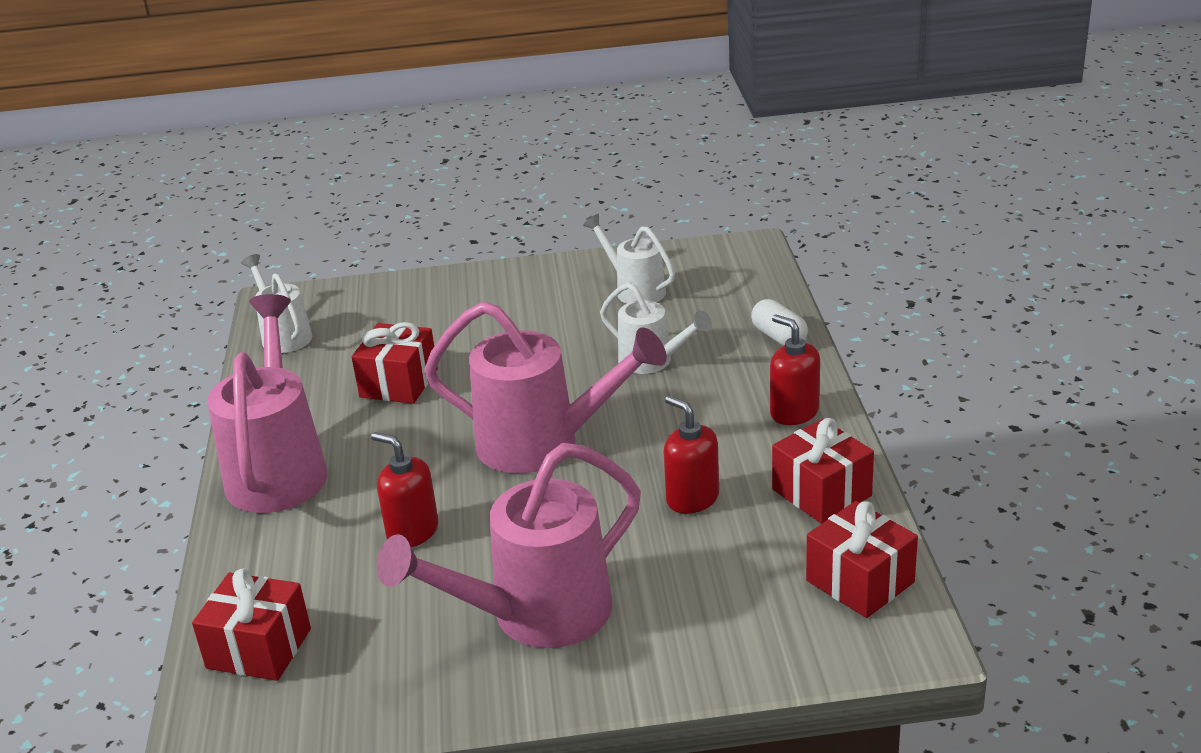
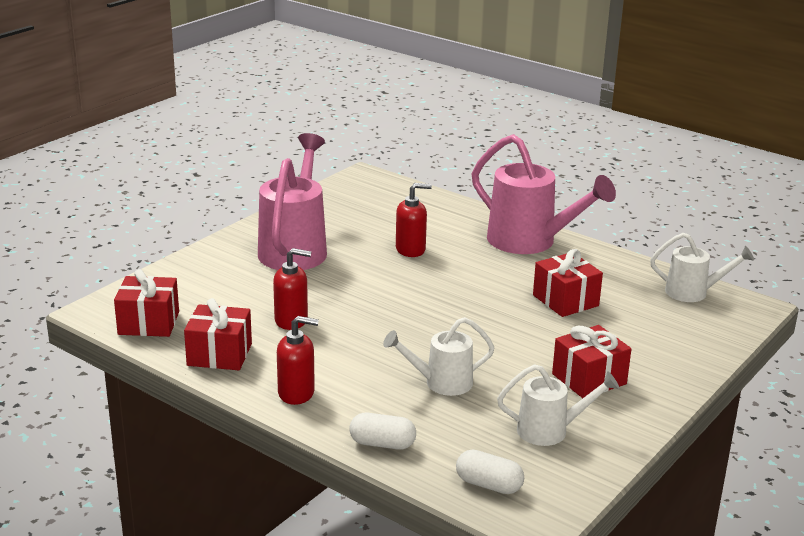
camera: 130 degrees right, 5 degrees down
(259, 648) = (393, 196): red gift -> red gift (589, 379)
(543, 444) = (420, 309): pink watering can -> none
(743, 278) = (488, 485): none -> white capsule

